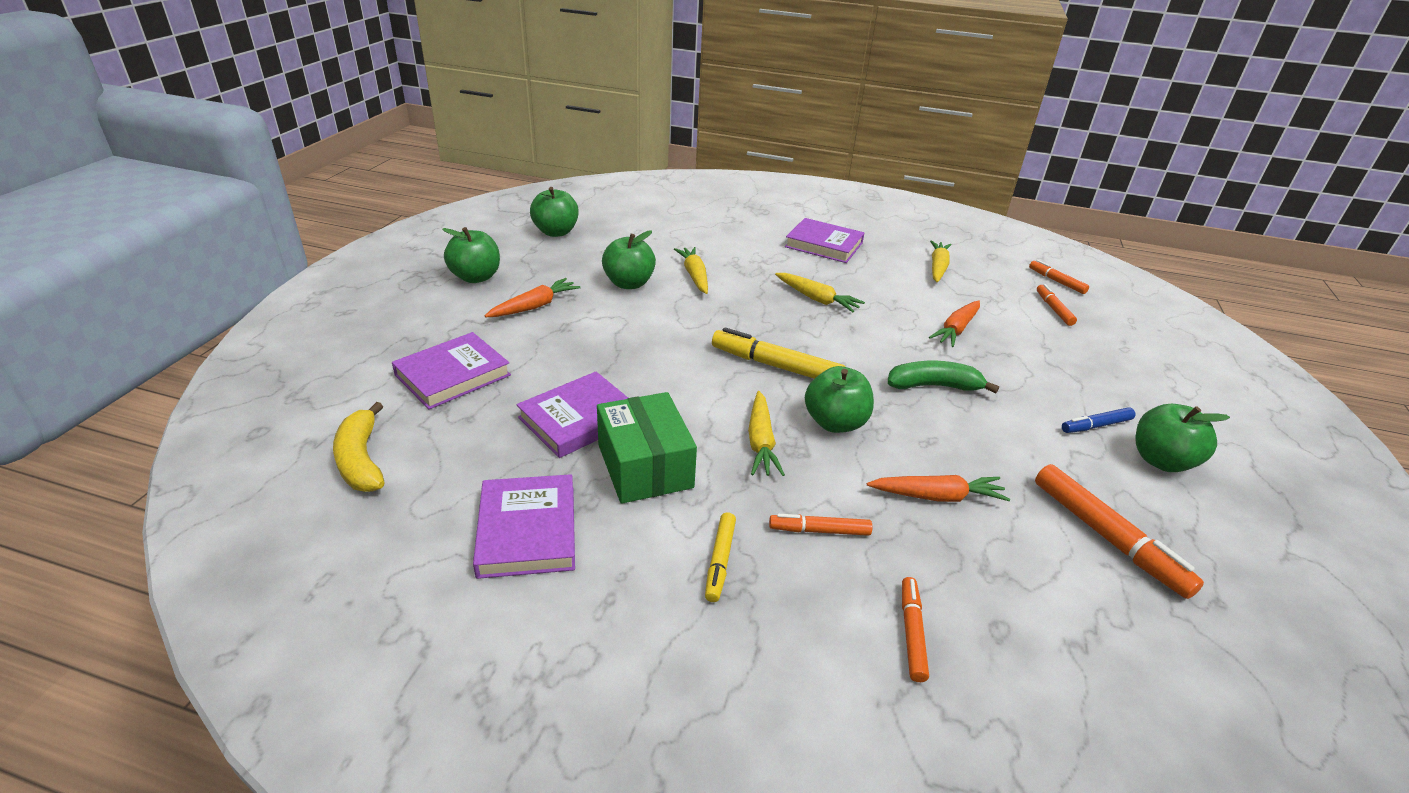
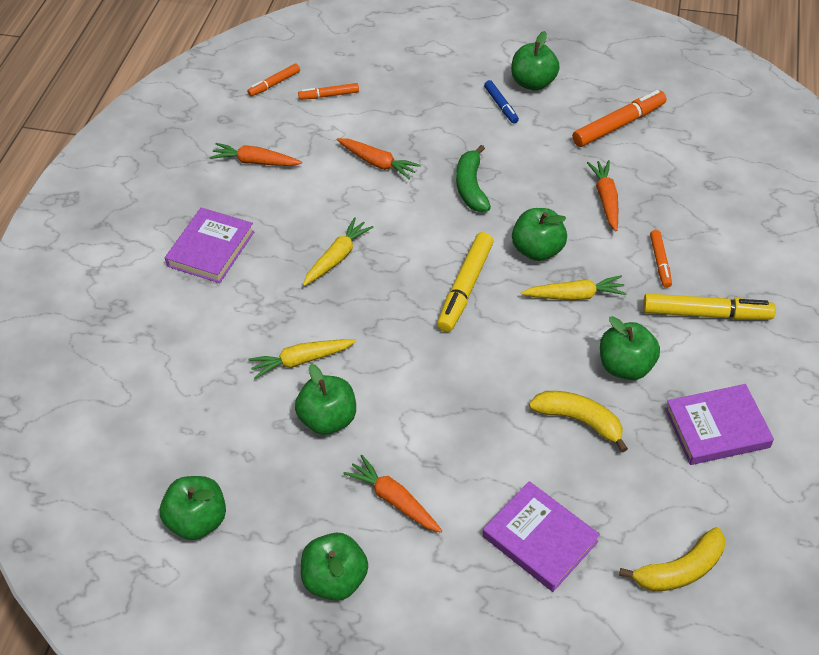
camera: 90 degrees left, 15 degrees up
(579, 419) = (579, 420): purple book -> yellow banana
(645, 466) = (625, 366): green box -> green apple
(720, 561) = (706, 313): yellow marker -> yellow marker, size x1.76
(911, 632) = (728, 223): orange marker -> none
(937, 267) = (255, 162): yellow carrot -> orange carrot

